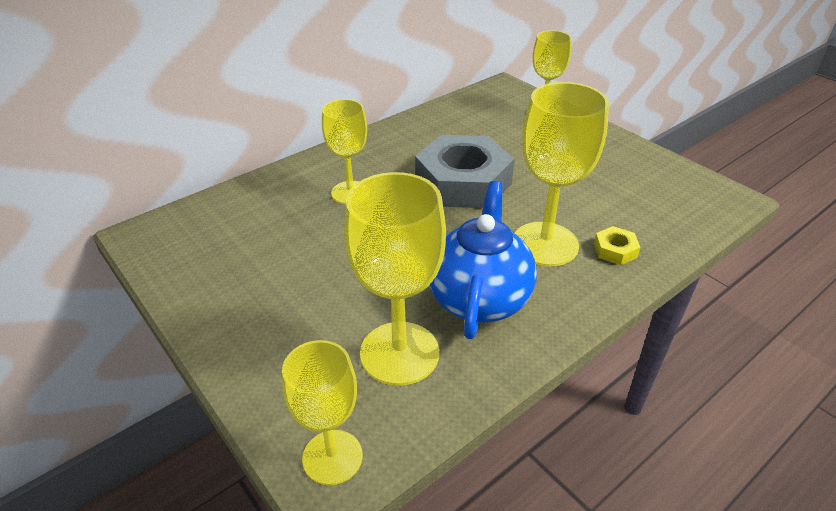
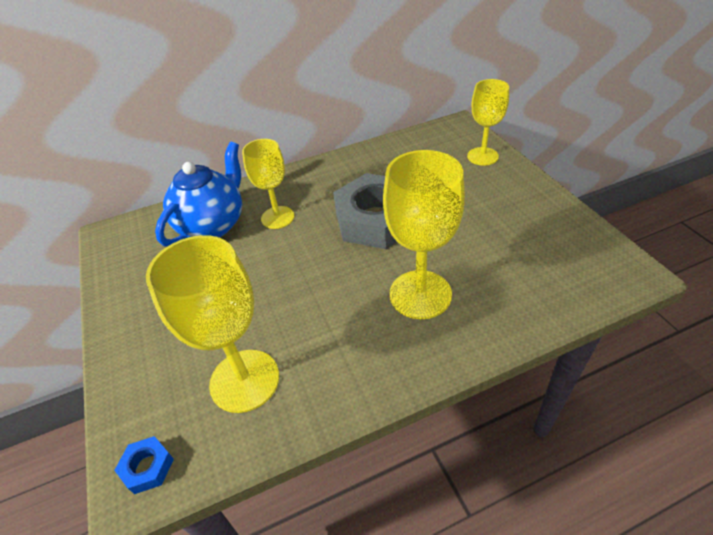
camera: 20 degrees right, 5 degrees up
(332, 457) = (147, 467): yellow goblet -> blue nut
(479, 299) = (335, 340): blue teapot -> blue teapot (213, 225)
(615, 250) = (484, 312): yellow nut -> none

